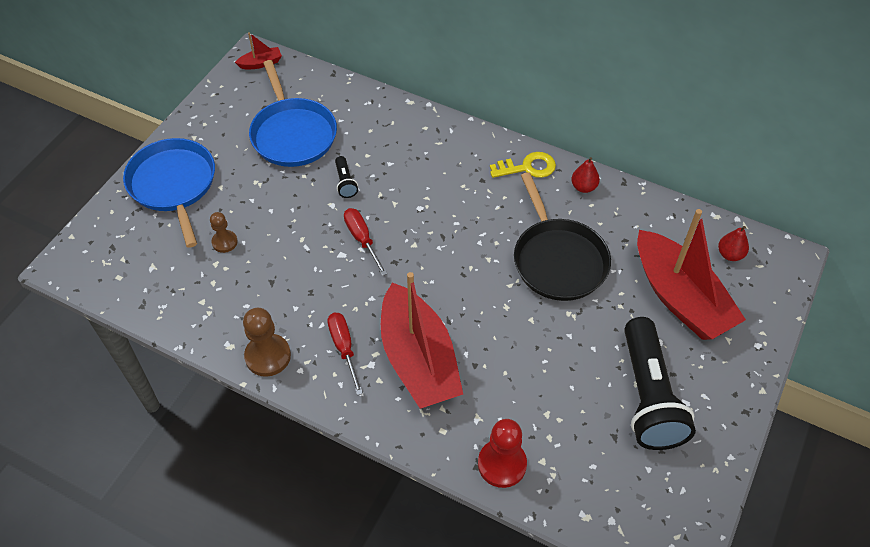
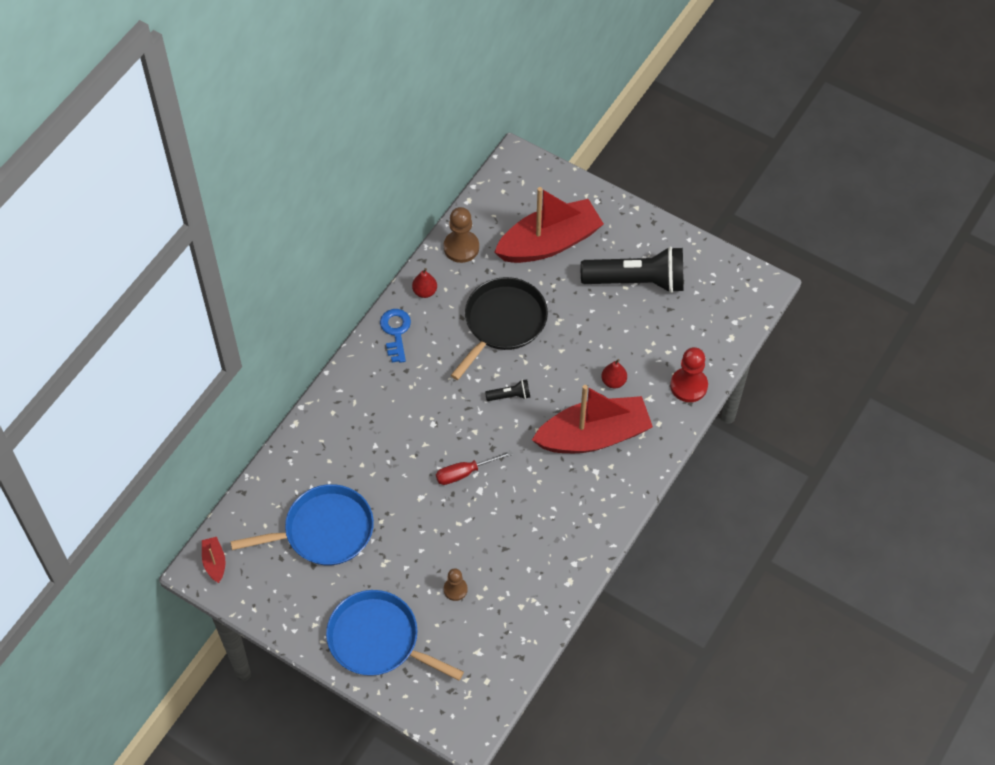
camera: 85 degrees left, 5 degrees up
(173, 185) = (378, 640): blue pan -> blue pan turned 45 degrees clockwise
(268, 356) = (582, 550): brown pawn -> brown pawn (461, 247)
(344, 348) = (579, 491): red screwdriver -> none
(345, 183) = (395, 485): black flashlight -> black flashlight (510, 396)
(527, 167) = (396, 332): yellow key -> blue key
(558, 260) = (503, 322): black pan -> black pan turned 45 degrees counterclockwise
(730, 254) = (510, 199): red pear -> red pear (613, 381)

